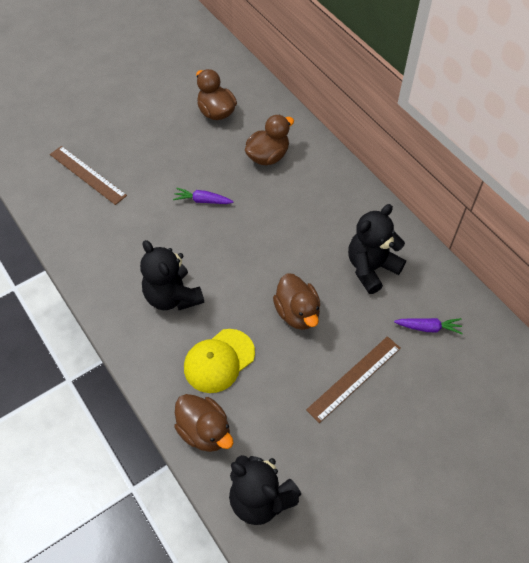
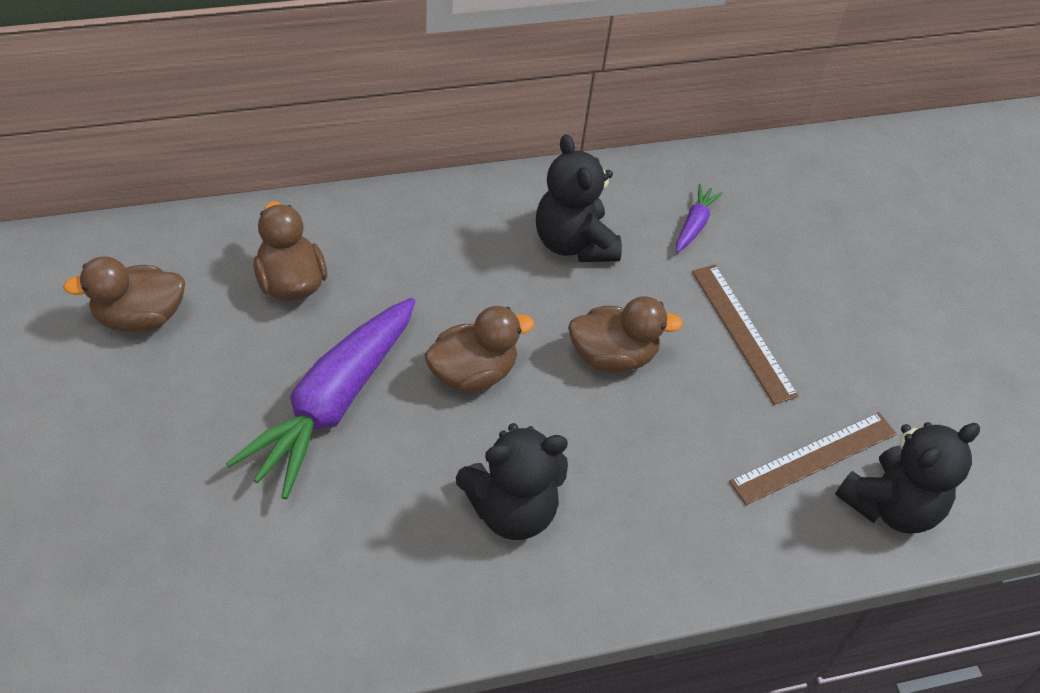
camera: 75 degrees left, 5 degrees down
(87, 175) = (159, 570): brown ruler -> brown ruler (814, 457)
(203, 200) = (333, 403): purple carrot -> purple carrot, size x2.34
(205, 431) = (770, 541): brown duck -> brown duck (473, 373)
(219, 361) = (657, 483): yellow cap -> none

